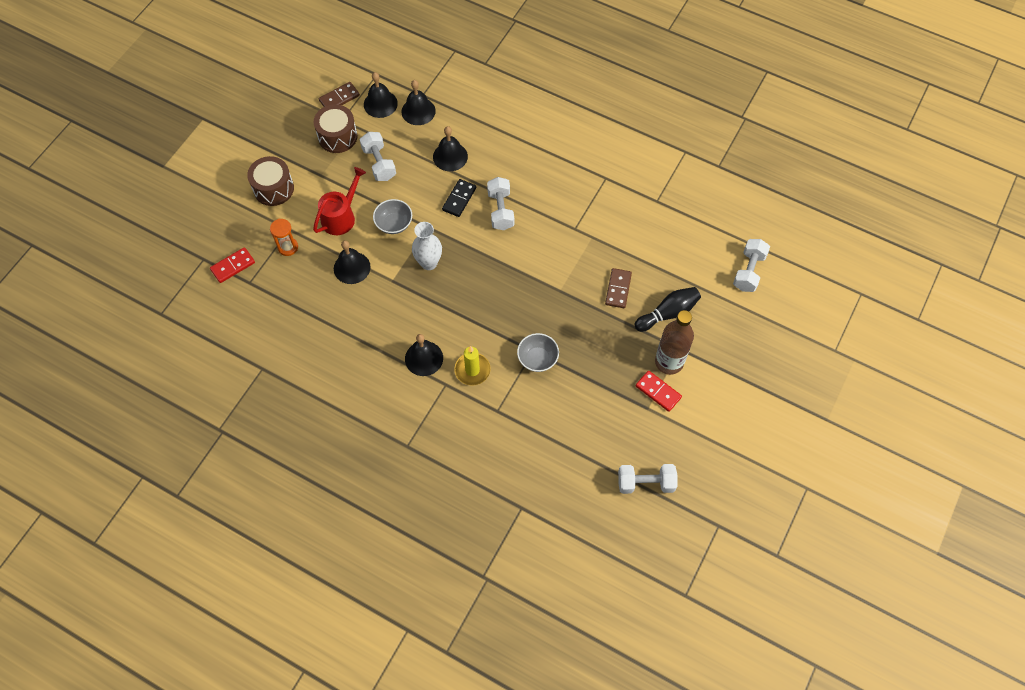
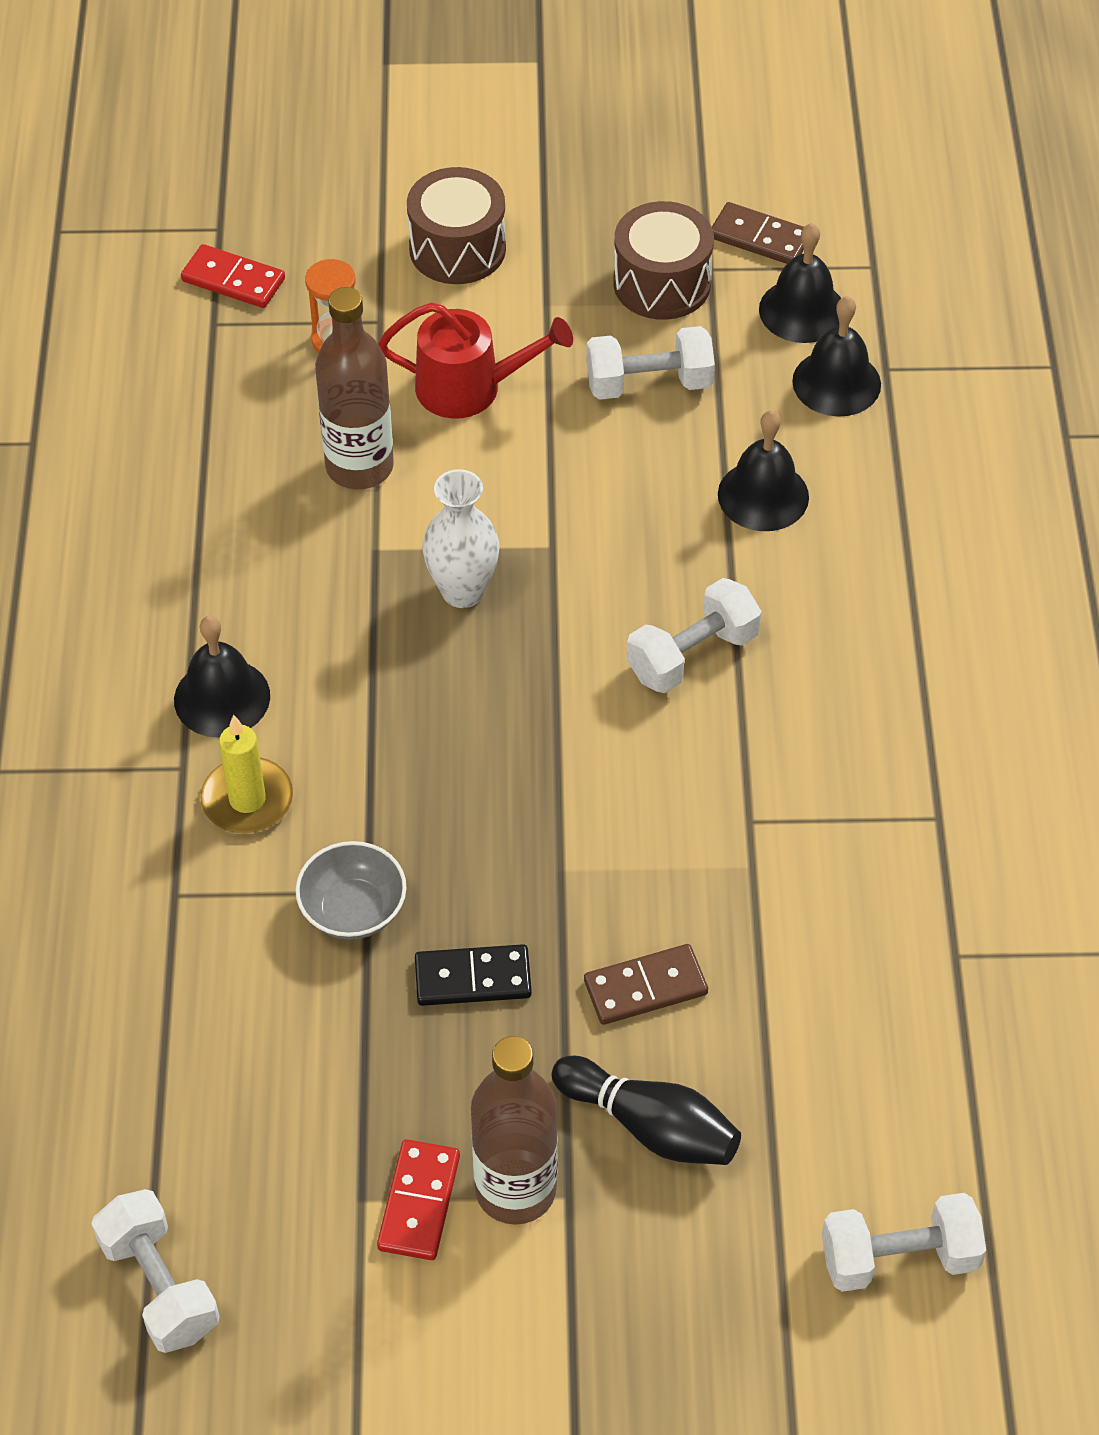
camera: 60 degrees right, 10 degrees down
(352, 267) = (359, 466): black bell -> brown bottle
(379, 163) = (649, 383): white dumbbell -> white dumbbell turned 45 degrees clockwise
(394, 224) = (517, 483): grey bowl -> none
(459, 199) = (665, 565): black domino -> black domino (473, 978)

